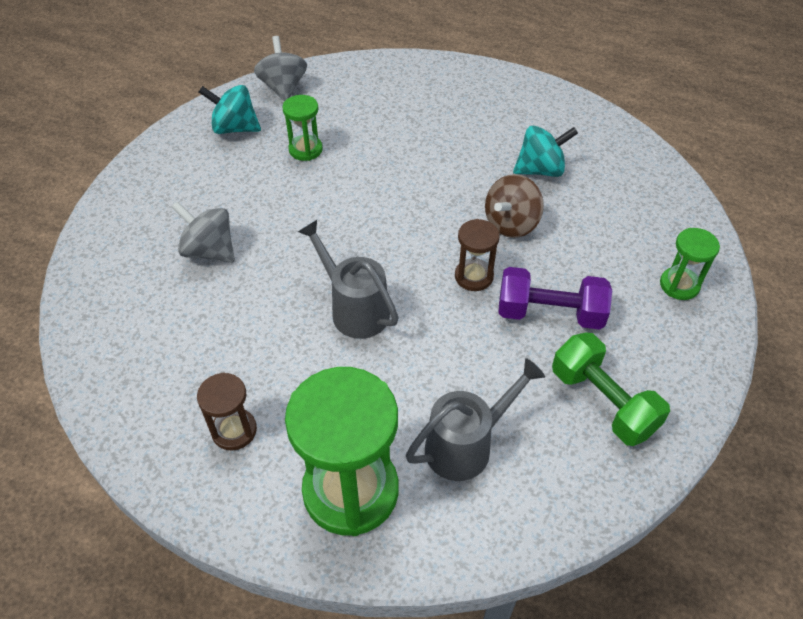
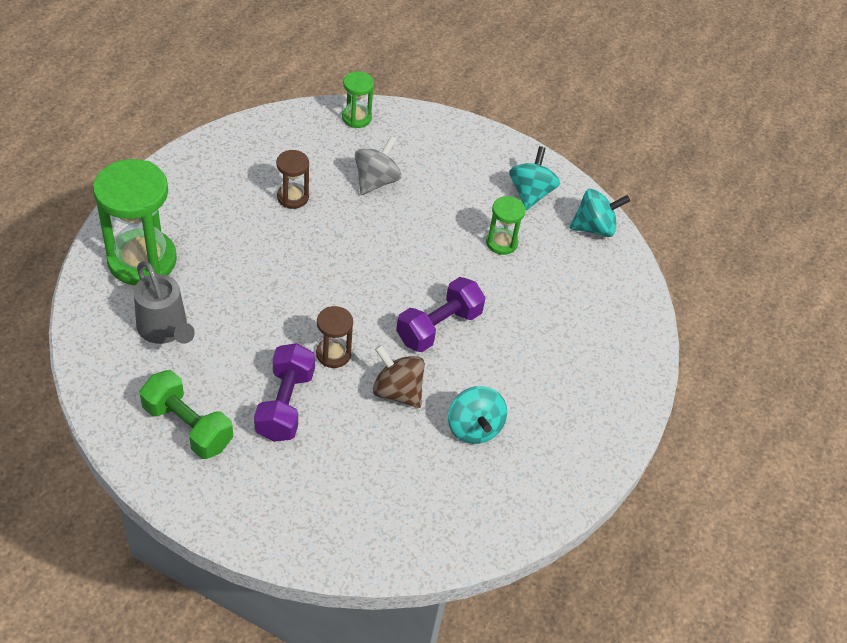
camera: 85 degrees right, 0 degrees up
(234, 430) = (202, 199): brown hourglass -> brown hourglass (292, 197)
(283, 87) = (594, 227): grey spinning top -> turquoise spinning top
(354, 309) = (305, 269): grey watering can -> none
(423, 195) = (439, 327): none -> purple dumbbell
(603, 402) = (187, 426): green dumbbell -> green dumbbell turned 75 degrees clockwise
(679, 285) = (308, 517): green hourglass -> green hourglass (356, 118)

